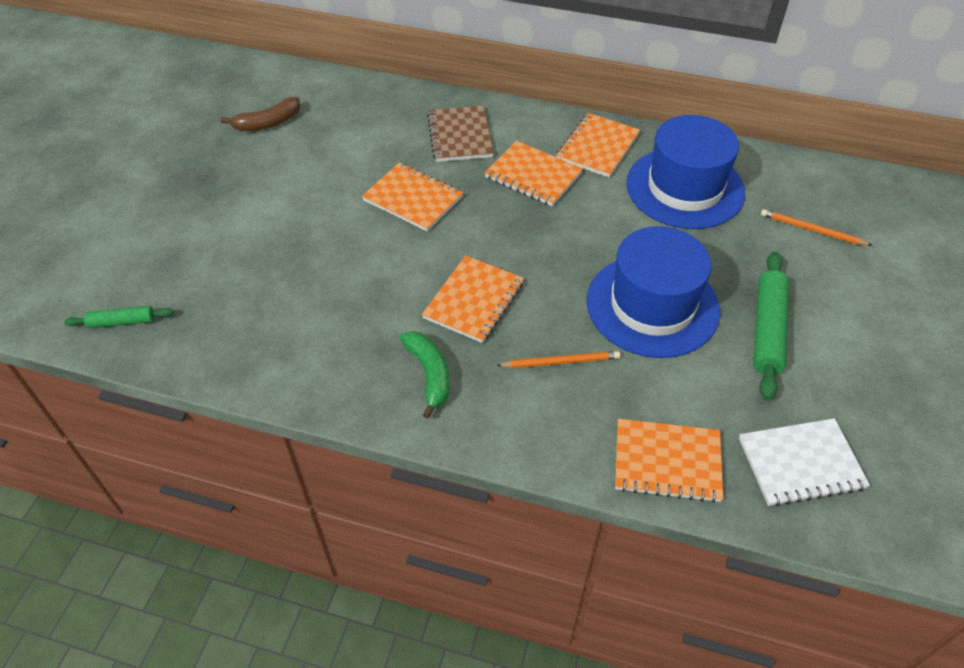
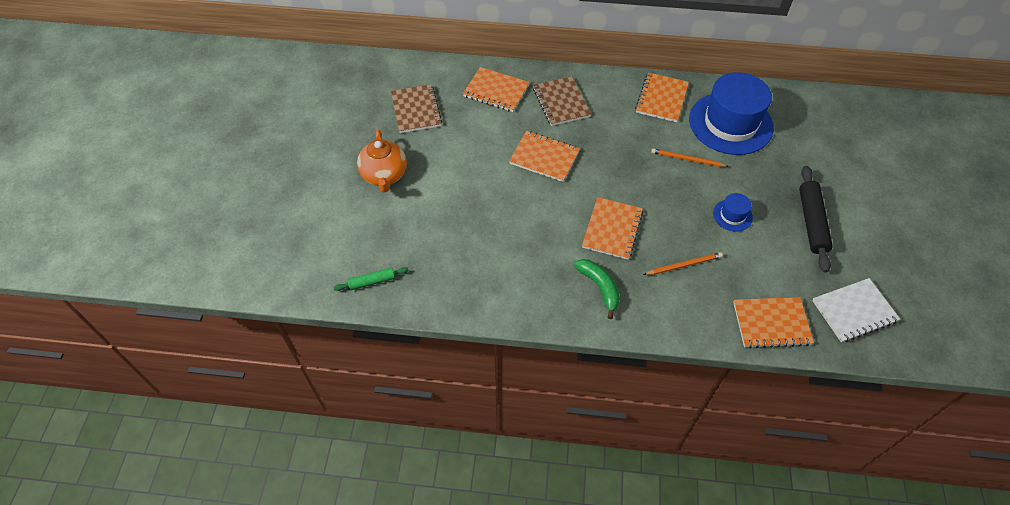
camera: 10 degrees left, 5 degrees up
(195, 194) = (384, 176): none -> orange teapot
(268, 123) = (416, 110): brown banana -> brown notebook
(533, 175) = (623, 128): orange notebook -> orange notebook (496, 91)
(652, 305) = (732, 215): blue hat -> blue hat, size x0.43
(767, 330) = (811, 222): green rolling pin -> black rolling pin
(812, 230) = (823, 144): orange pencil -> orange pencil (687, 159)

